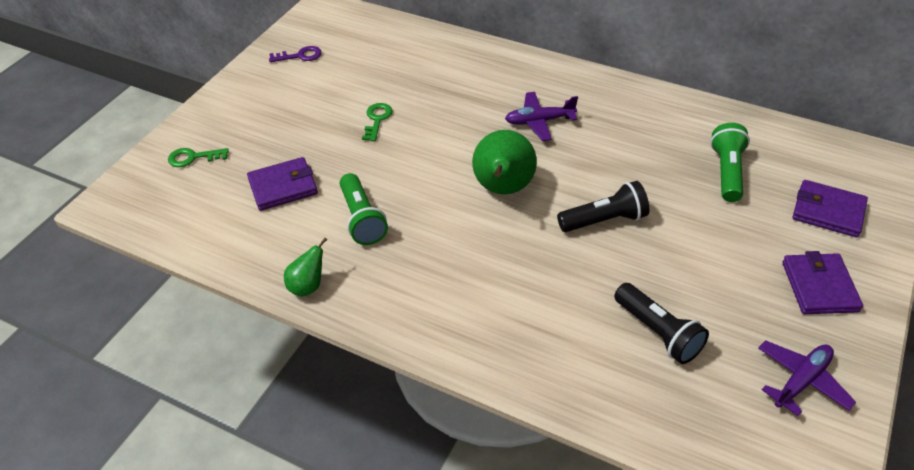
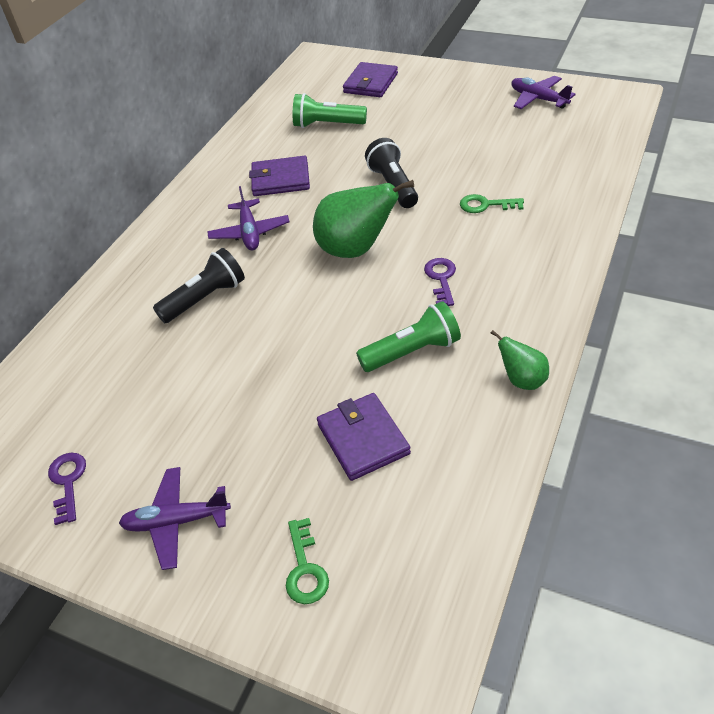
camera: 90 degrees left, 0 degrees up
(251, 102) = (176, 521): none -> purple plane
(377, 119) = (233, 366): green key -> green key (486, 205)
(449, 245) = (441, 279): none -> purple key
(658, 332) = (514, 156): black flashlight -> black flashlight (205, 298)
(819, 286) = (449, 89): purple wallet -> purple wallet (280, 179)

